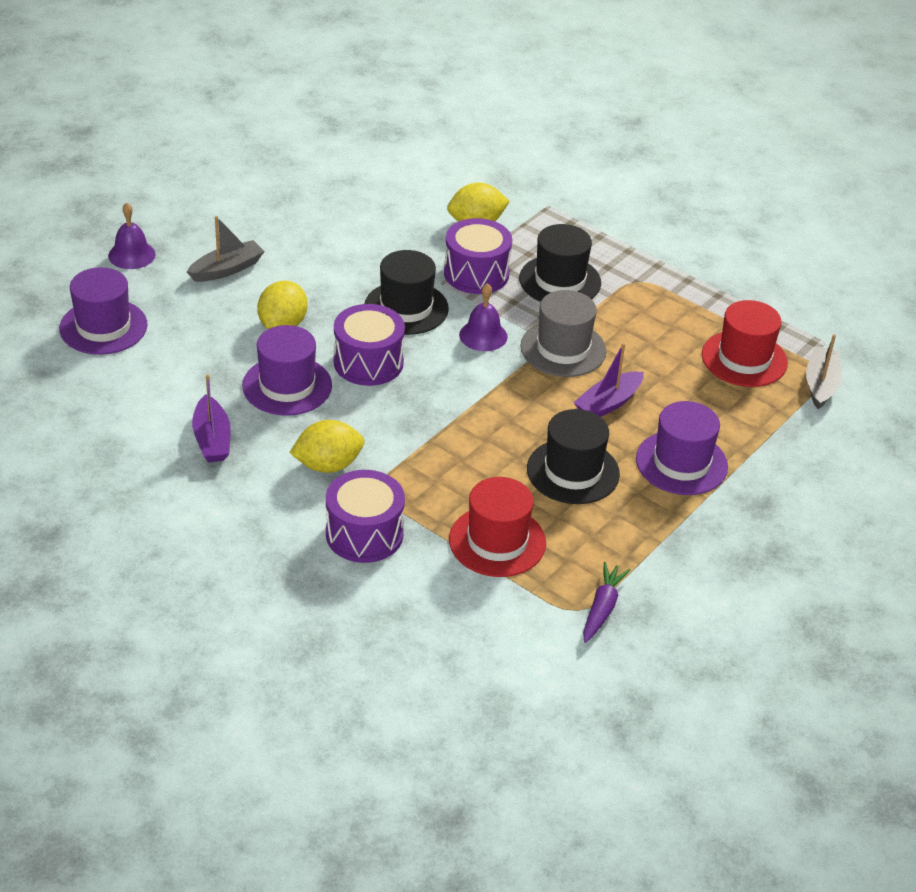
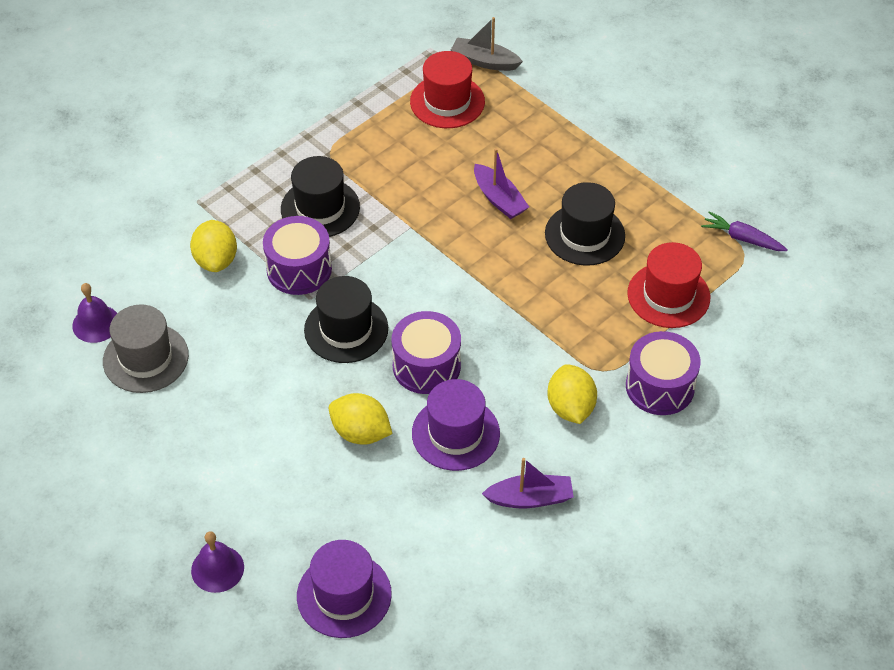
camera: 80 degrees left, 10 degrees up
(227, 269) = (259, 478): grey boat -> none
(483, 335) = (395, 274): purple bell -> purple bell (96, 323)
(563, 349) = (421, 219): grey hat -> grey hat (145, 358)
(681, 463) = (576, 164): purple hat -> none

